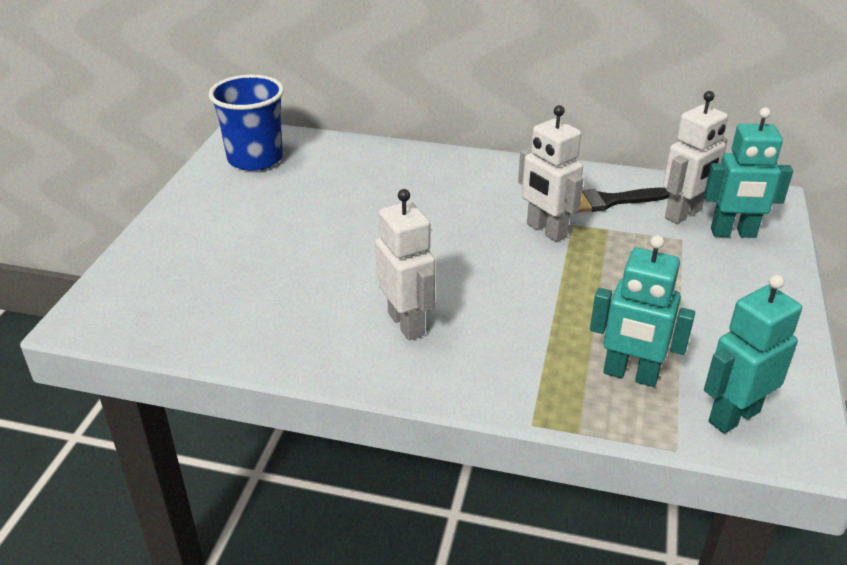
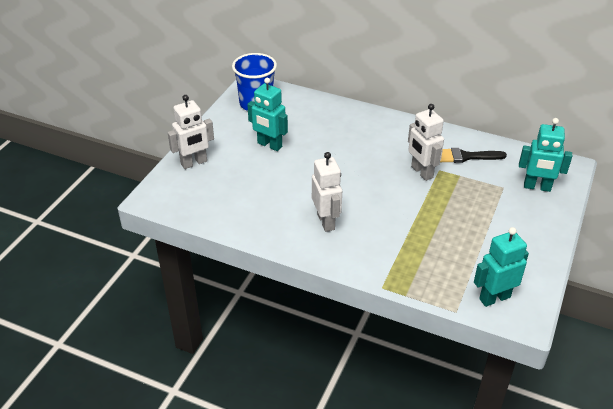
camera: 10 degrees right, 5 degrees up
(630, 375) = (444, 267): turquoise robot -> turquoise robot (269, 145)
(684, 214) = (510, 171): white robot -> white robot (194, 163)

